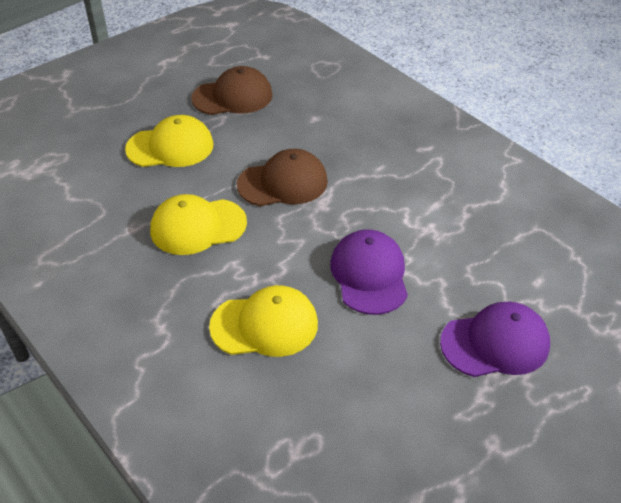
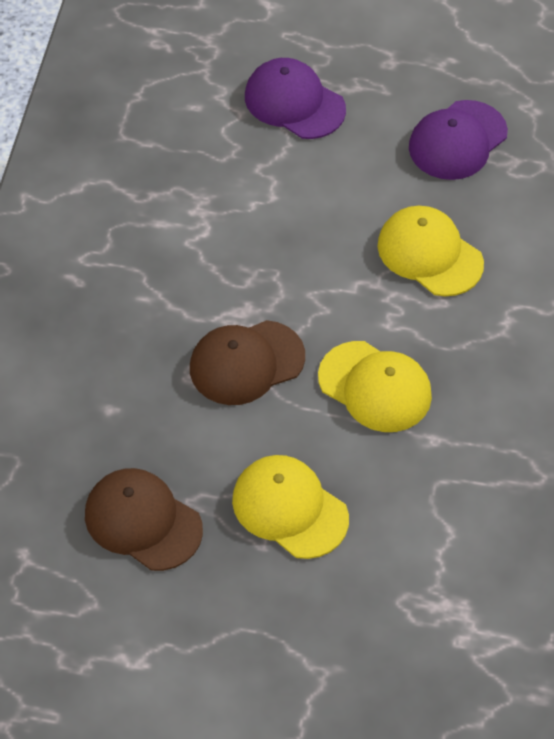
camera: 130 degrees left, 10 degrees up
(283, 183) = (246, 363): brown cap -> brown cap turned 60 degrees counterclockwise
(369, 275) = (302, 220): purple cap -> purple cap (457, 141)

